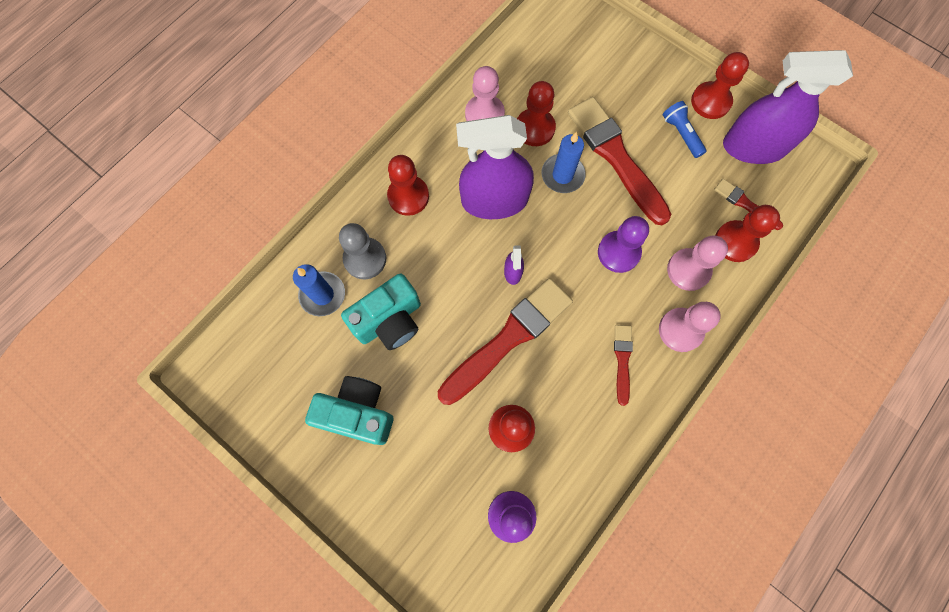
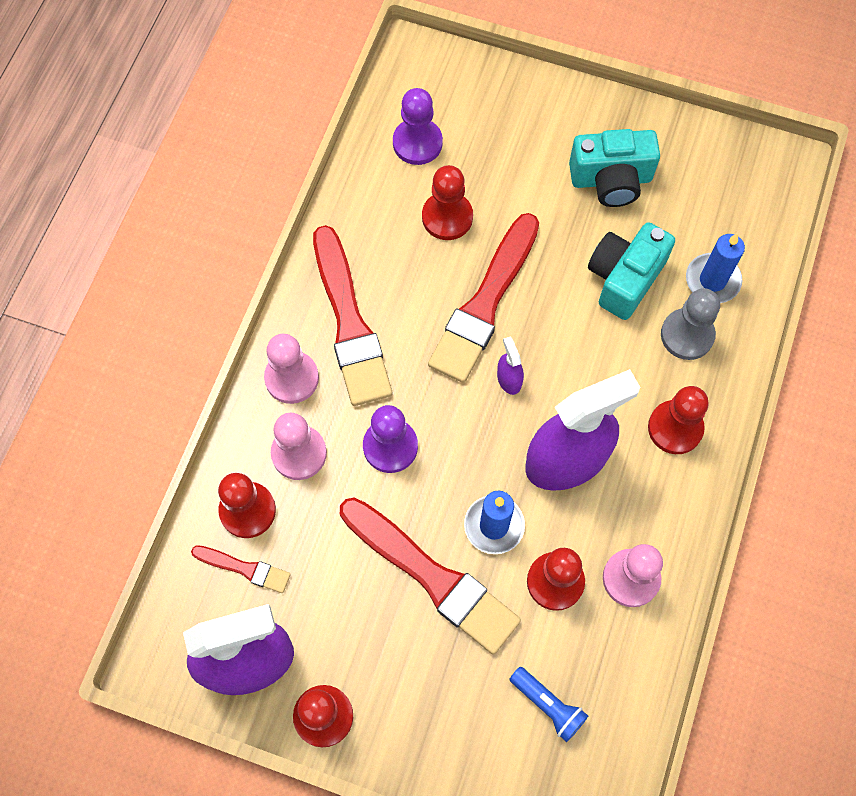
camera: 160 degrees right, 5 degrees down
(622, 360) = (349, 323): red brush -> red brush, size x2.08
(681, 134) = (353, 645): blue flashlight -> blue flashlight (548, 705)

